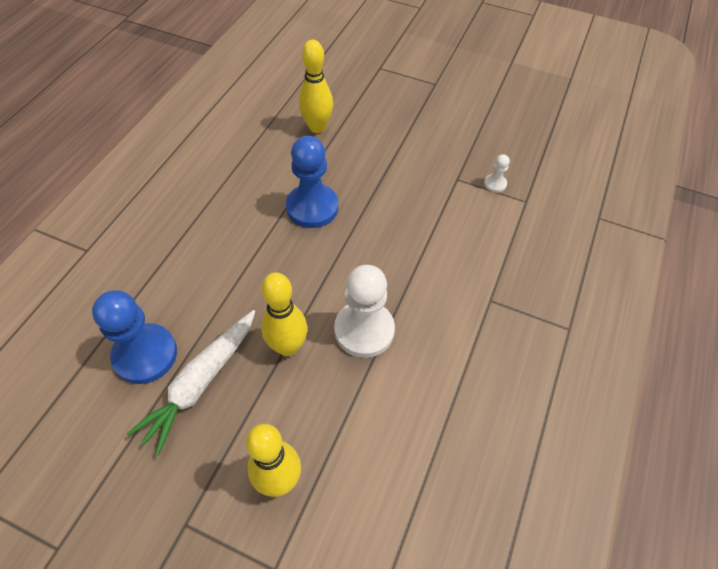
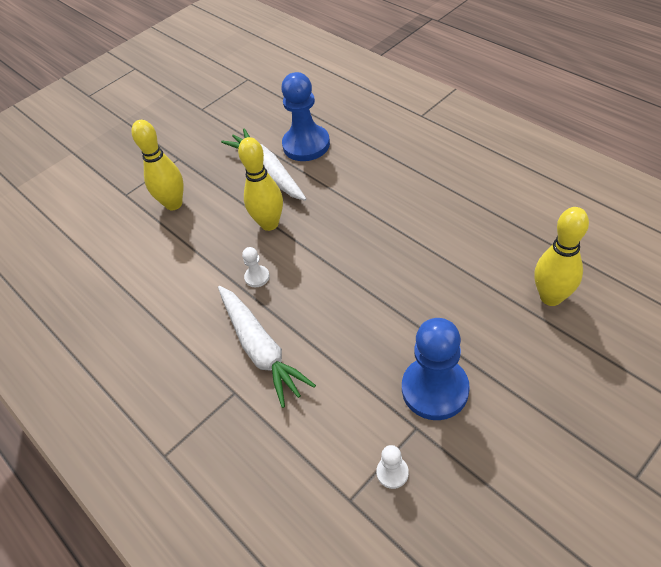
camera: 120 degrees right, 5 degrees down
(312, 207) = (417, 268): blue pawn -> blue pawn (435, 389)
(364, 330) = (257, 277): white pawn -> white pawn, size x0.45
(441, 296) = (260, 349): none -> white carrot

